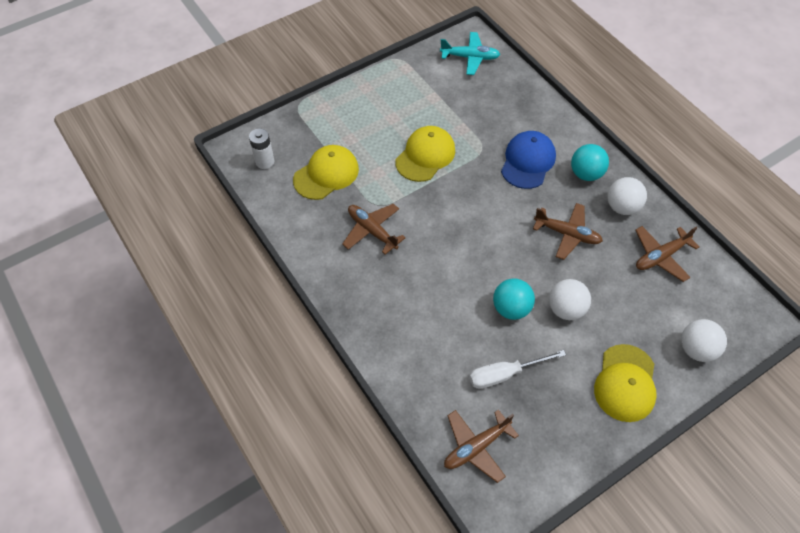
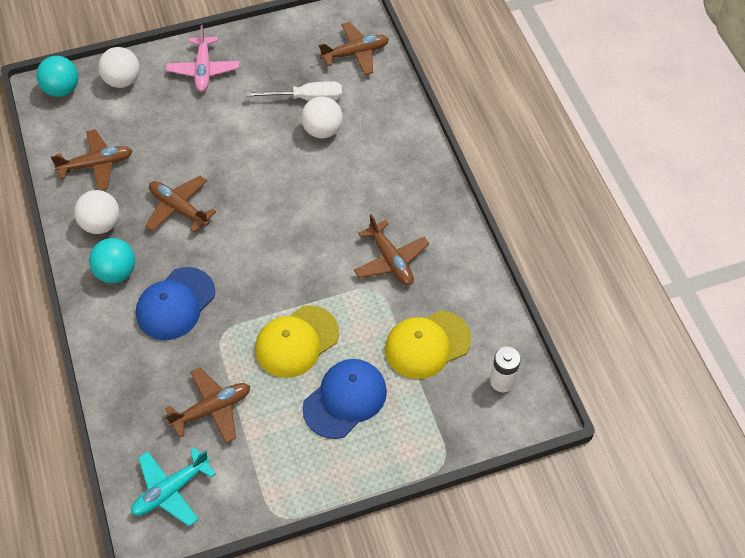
camera: 165 degrees left, 0 degrees up
(376, 127) = (345, 399): none -> blue cap
(466, 103) = (212, 409): none -> brown plane
(470, 57) = (171, 490): turquoise plane -> turquoise plane turned 60 degrees counterclockwise
(511, 308) = (275, 150): turquoise ball -> turquoise ball (62, 89)
(566, 309) = (222, 138): white ball -> white ball (322, 130)
(625, 383) = (203, 70): yellow cap -> pink plane

